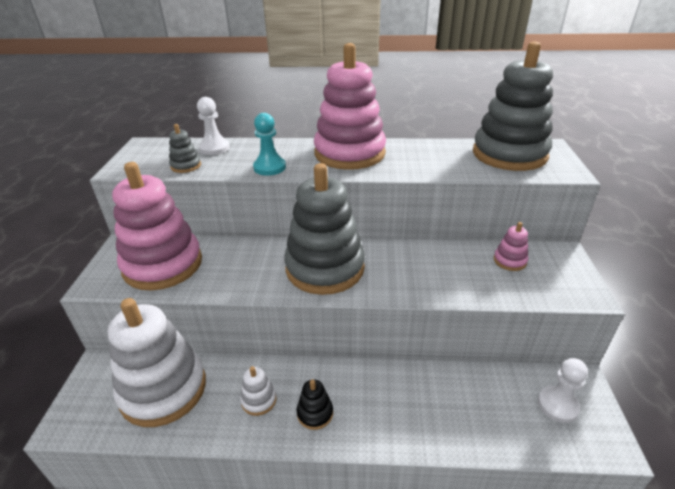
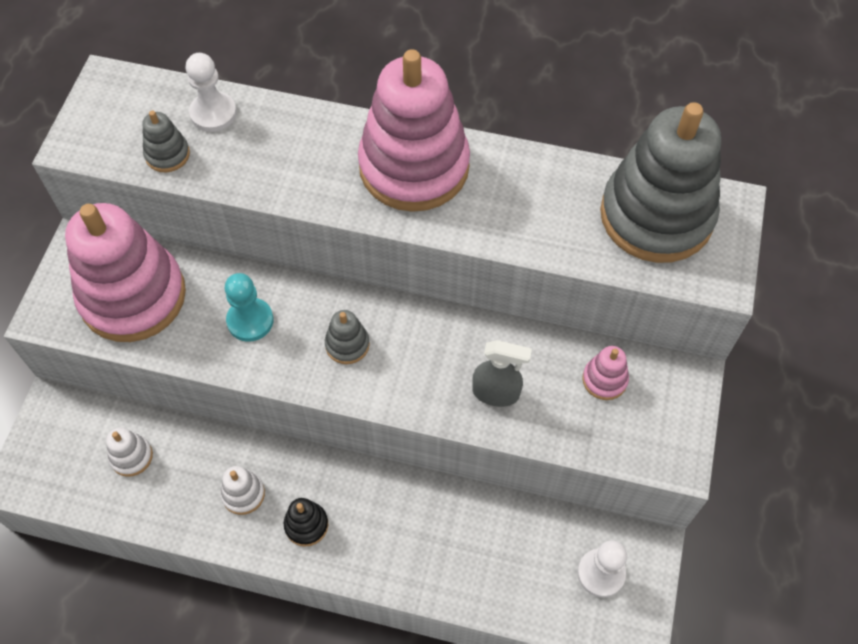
camera: 10 degrees right, 25 degrees up
(163, 389) = (131, 456): white stacking toy -> white stacking toy, size x0.41
(269, 167) = (287, 182): turquoise pawn -> turquoise pawn (250, 321)
(325, 268) = (347, 344): grey stacking toy -> grey stacking toy, size x0.41
(440, 278) = (496, 393): none -> grey spray bottle

